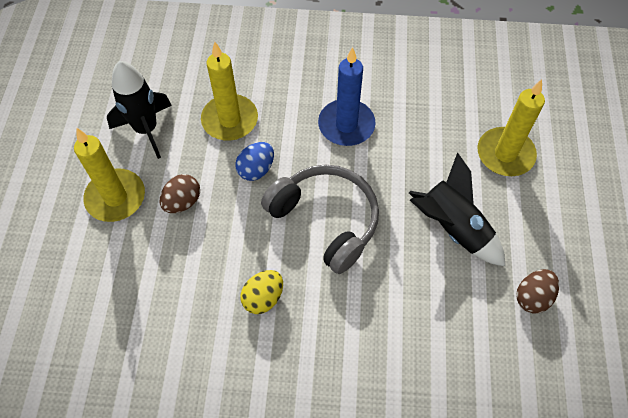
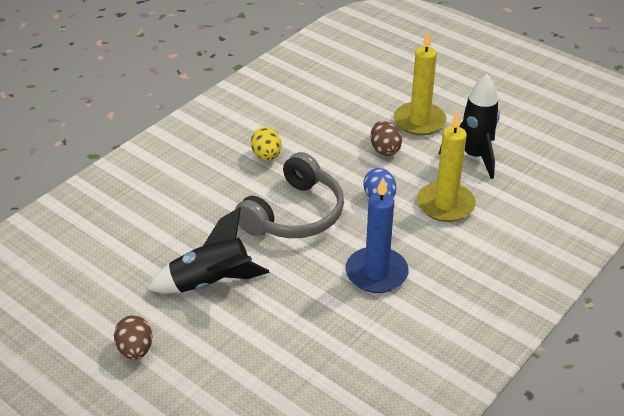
camera: 125 degrees right, 20 degrees down
(326, 220) = (295, 214): grey headphones -> grey headphones turned 45 degrees counterclockwise
(505, 154) = (241, 367): yellow candle -> none
(532, 297) = (108, 293): brown egg -> brown egg (135, 349)

